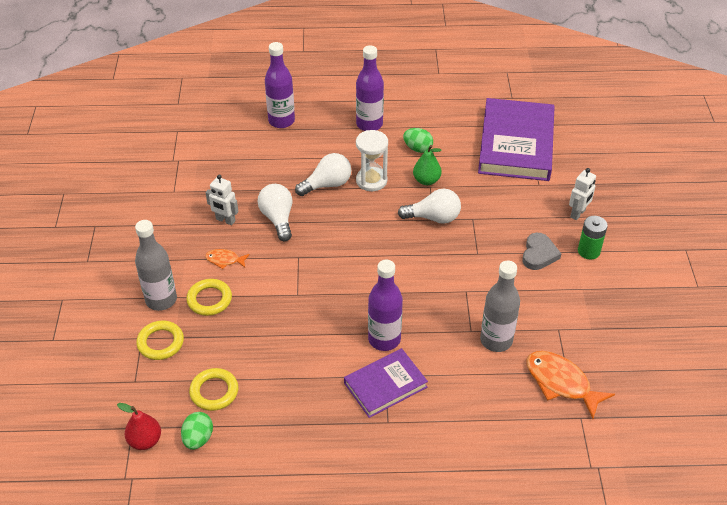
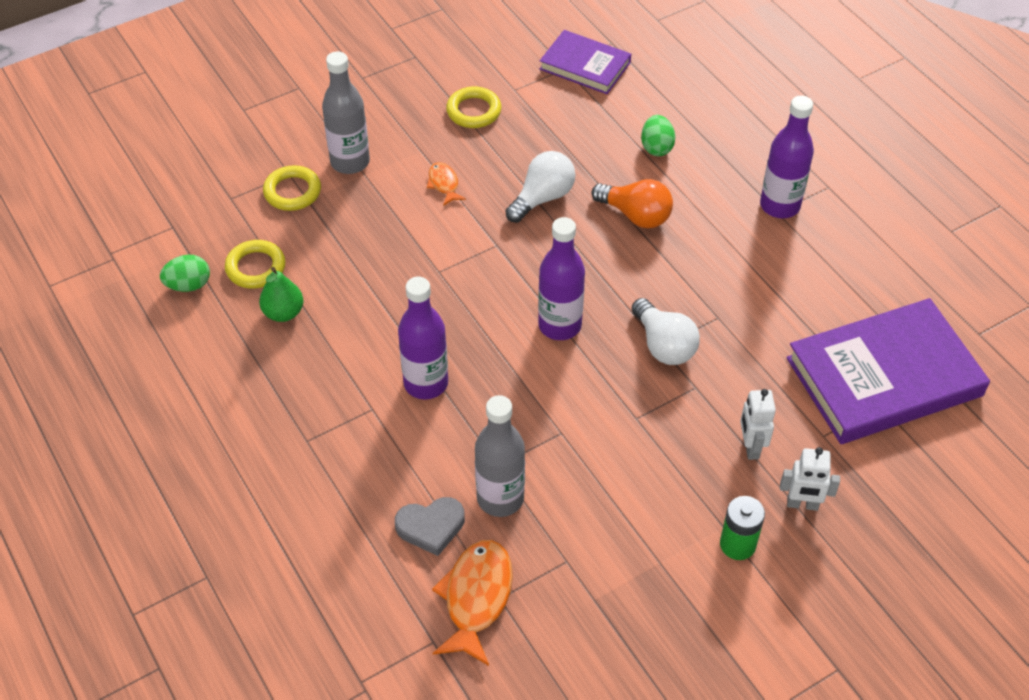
camera: 60 degrees right, 5 degrees up
(145, 441) = (162, 245): red pear -> none
(209, 299) = (378, 200): yellow ring -> yellow ring (474, 111)
(225, 220) = (504, 154): white robot -> white robot (750, 447)
(281, 121) = (709, 121): purple bottle -> purple bottle (559, 325)
(327, 185) = (635, 215): white light bulb -> orange light bulb
(371, 180) = (678, 254): white hourglass -> none
(385, 385) = (358, 415): purple book -> purple book (585, 66)
(417, 148) = (778, 274): green egg -> green egg (656, 147)
(426, 180) = (726, 309): green pear -> green pear (283, 313)
(539, 254) = (687, 487): grey heart -> grey heart (431, 527)

